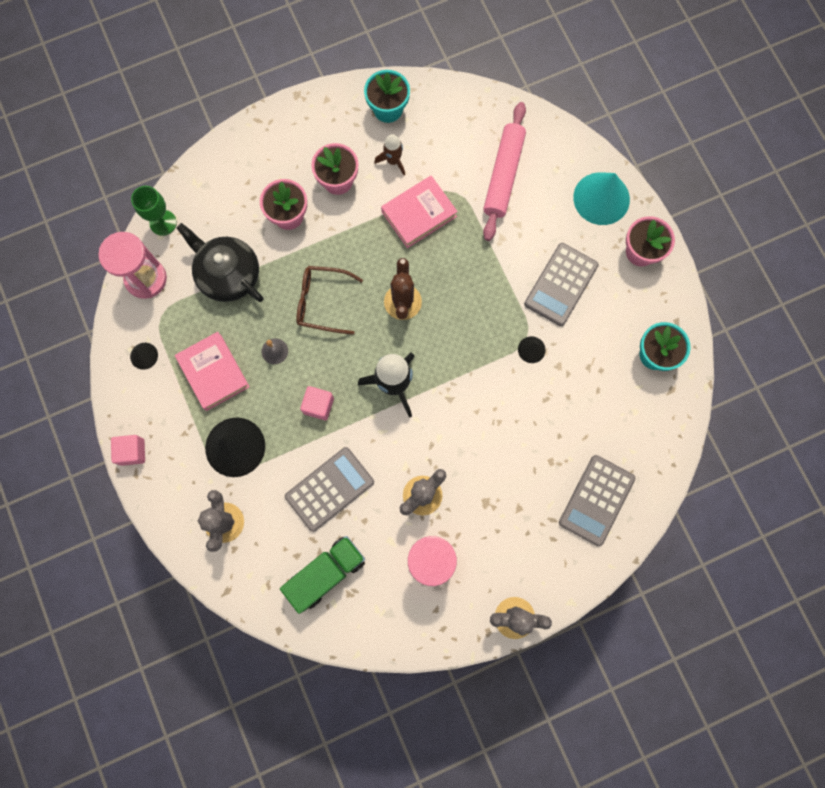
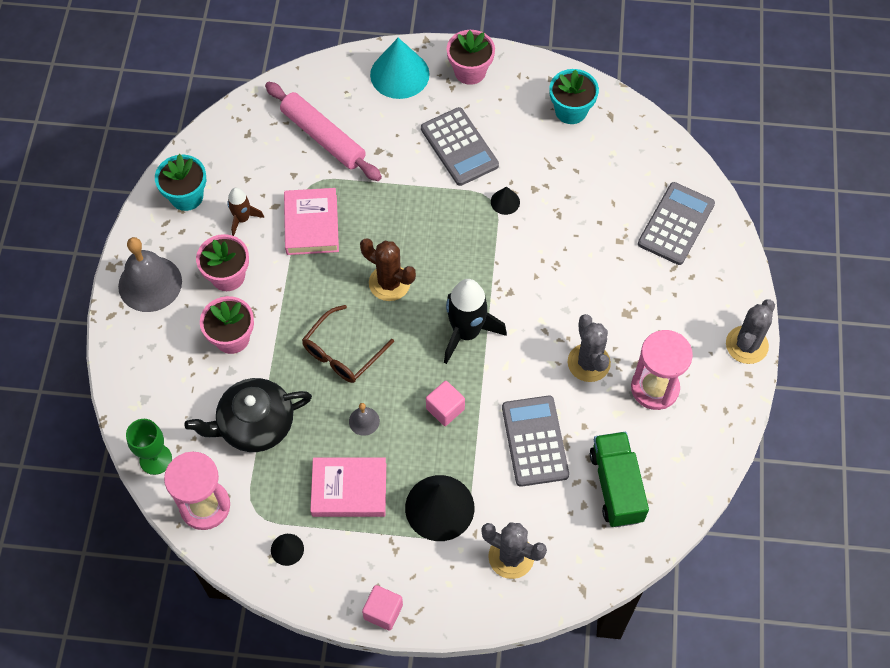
camera: 60 degrees left, 15 degrees down
(299, 130) = (150, 283): none -> grey bell
(596, 500) = (676, 224): grey calculator -> grey calculator turned 120 degrees counterclockwise

